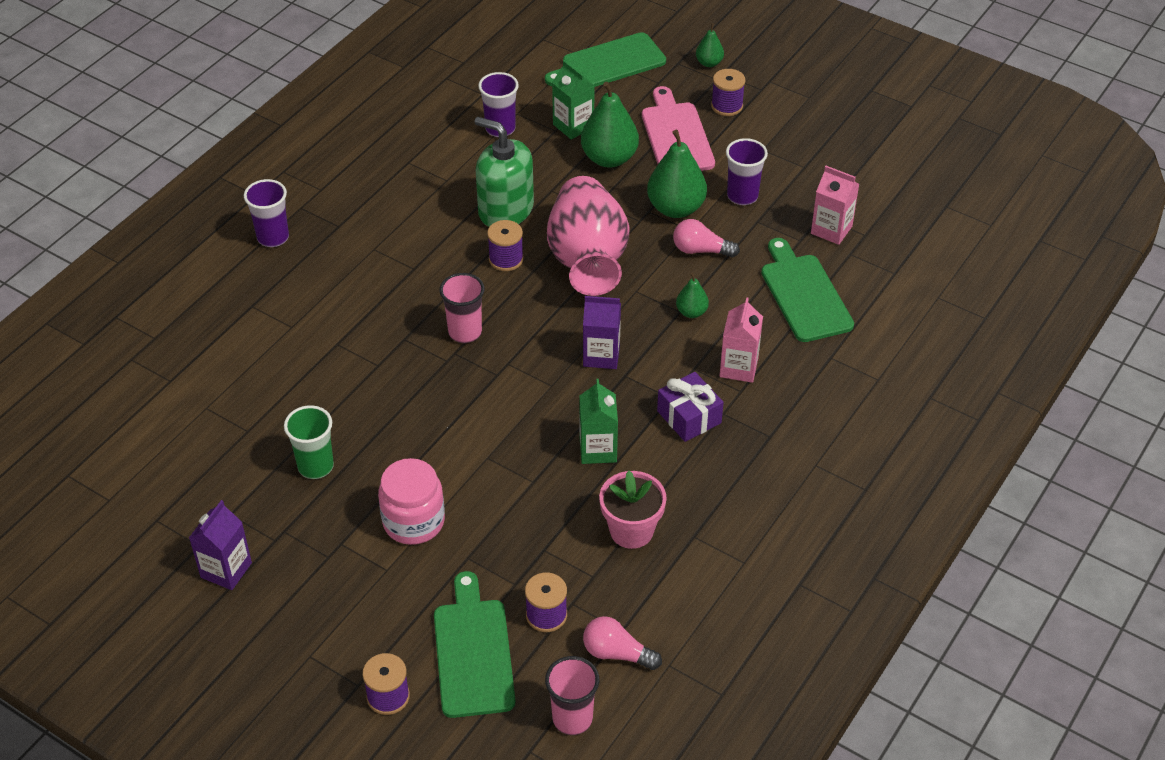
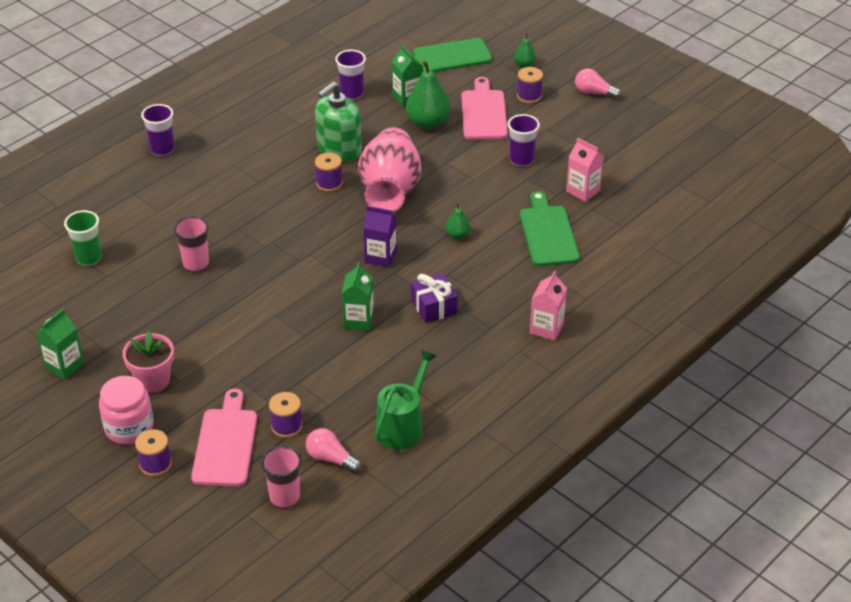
camera: 10 degrees right, 5 degrees down
(226, 570) = (64, 366): purple carton -> green carton
(315, 466) = (148, 306): green cup -> green cup (89, 258)
(413, 521) = (208, 351): pink jar -> pink jar (129, 427)
(465, 332) = (284, 229): pink cup -> pink cup (196, 264)
(473, 652) = (225, 443): green cutting board -> pink cutting board
(505, 210) = (339, 150): green soap dispenser -> green soap dispenser turned 90 degrees counterclockwise
(631, 531) = (367, 378): pink flower pot -> pink flower pot (153, 380)
(676, 208) = (468, 162): green pear -> none
(697, 592) = (403, 425): none -> green watering can
(701, 250) = (478, 194): pink light bulb -> pink light bulb (594, 92)
(738, 367) = (482, 277): pink carton -> pink carton (546, 328)

